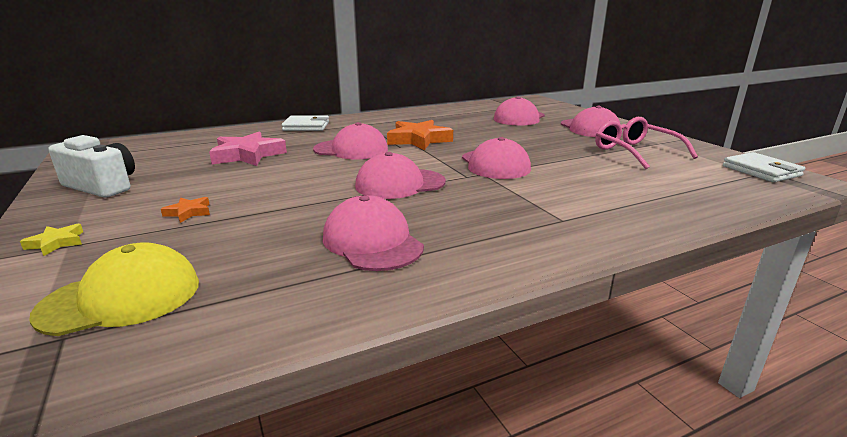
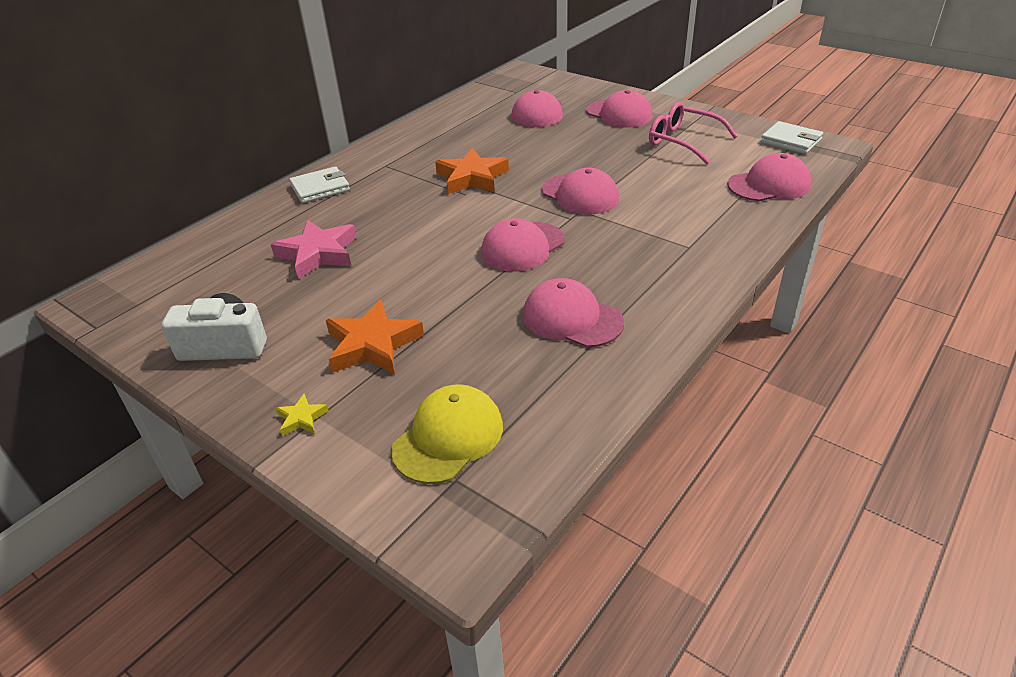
camera: 25 degrees left, 15 degrees up
(188, 212) = (372, 344): orange star -> orange star, size x2.13
(351, 150) = (420, 213): pink cap -> pink cap (769, 185)

